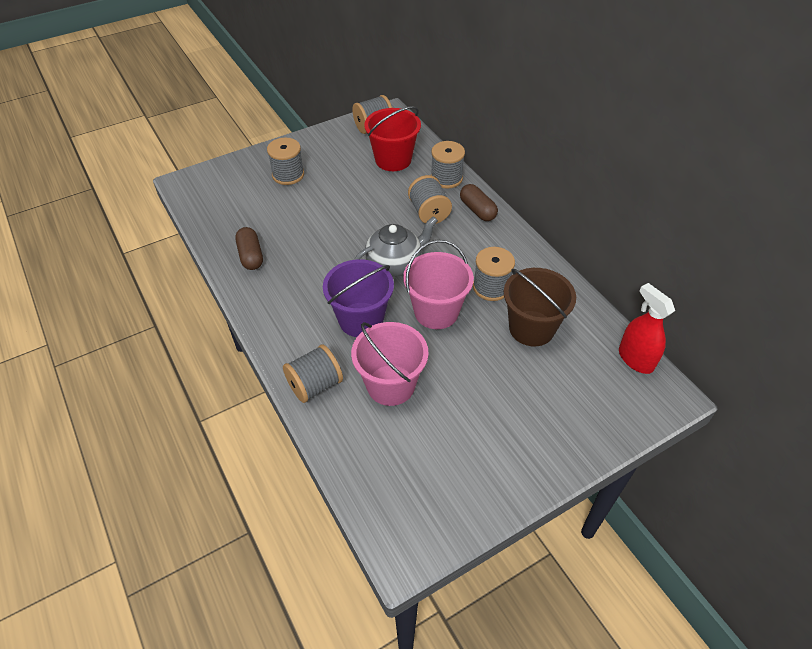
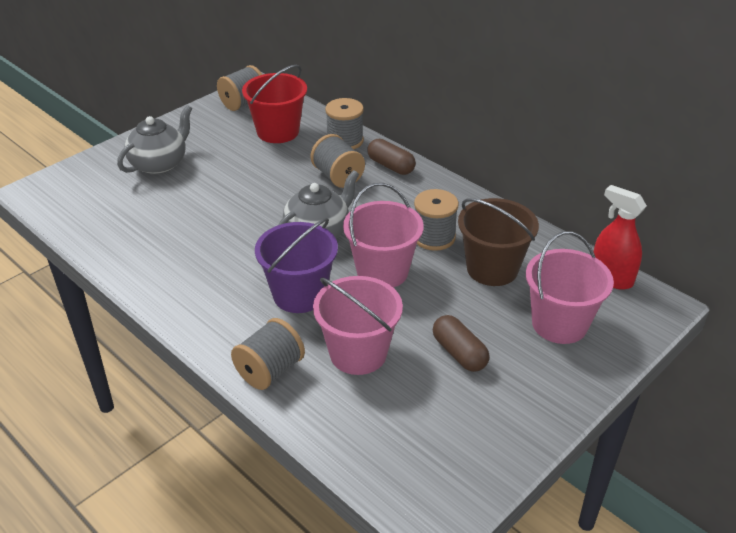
camera: 15 degrees left, 10 degrees down
(251, 256) = (144, 253): brown capsule -> brown capsule (459, 353)
(288, 175) = (159, 164): grey spool -> grey teapot
(572, 395) = (559, 324): none -> pink bucket

